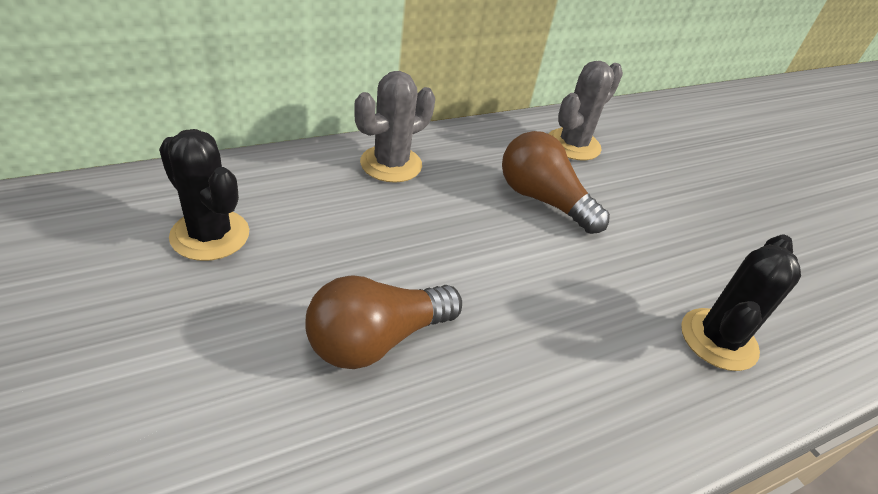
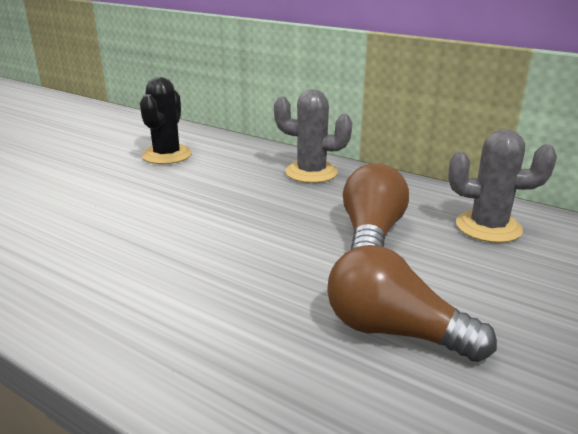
camera: 65 degrees right, 15 degrees down
(376, 340) = (131, 220): brown light bulb -> brown light bulb (394, 331)
(718, 339) = (303, 379): black cactus -> none

